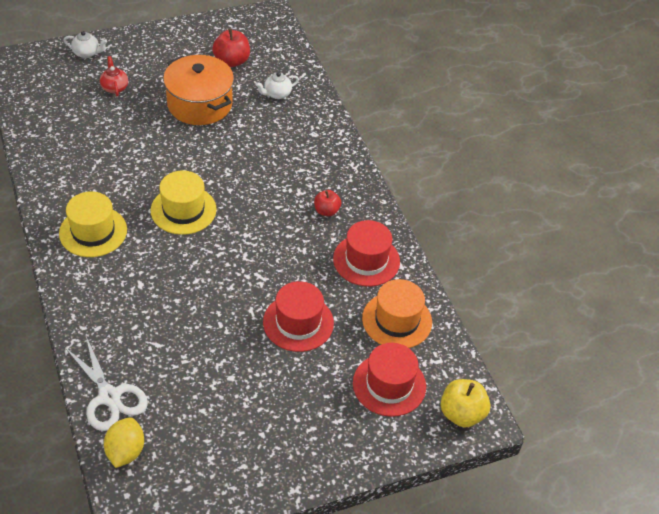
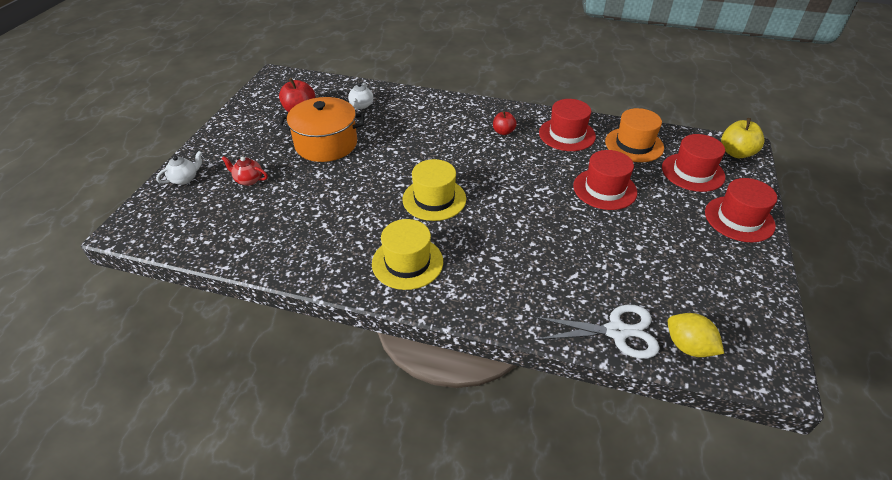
camera: 50 degrees left, 5 degrees down
(338, 445) = (739, 219): none -> red hat

